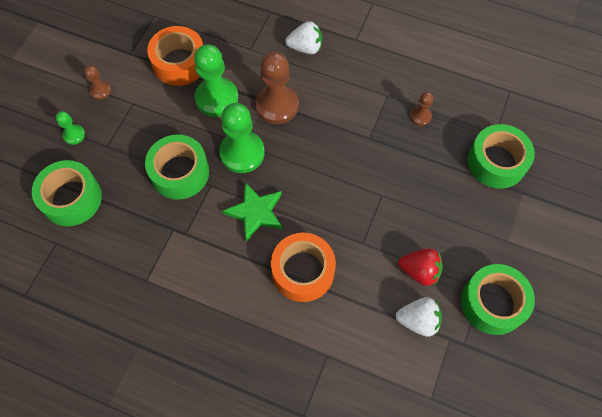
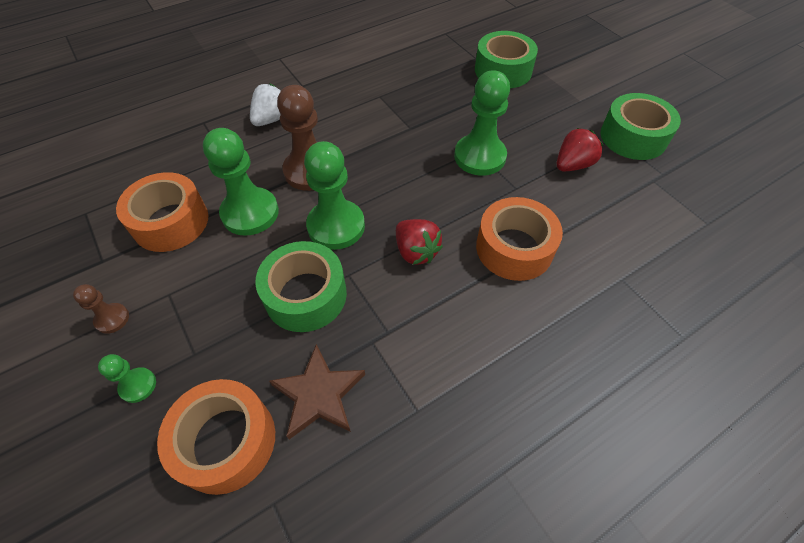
camera: 55 degrees left, 10 degrees down
(72, 198) = (226, 441): green tape -> orange tape
(123, 224) = (319, 394): none -> brown star
(255, 212) = (416, 252): green star -> red strawberry
(376, 201) = (479, 157): none -> green pawn
(418, 320) = (622, 191): white strawberry -> none
(420, 116) = (420, 88): brown pawn -> none

